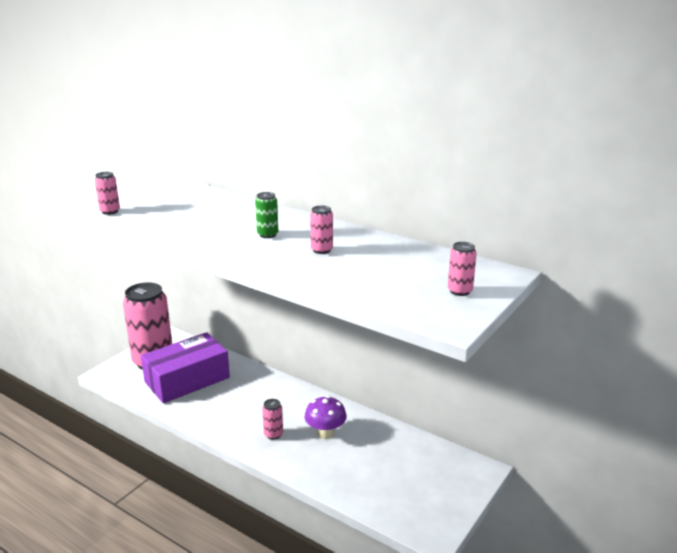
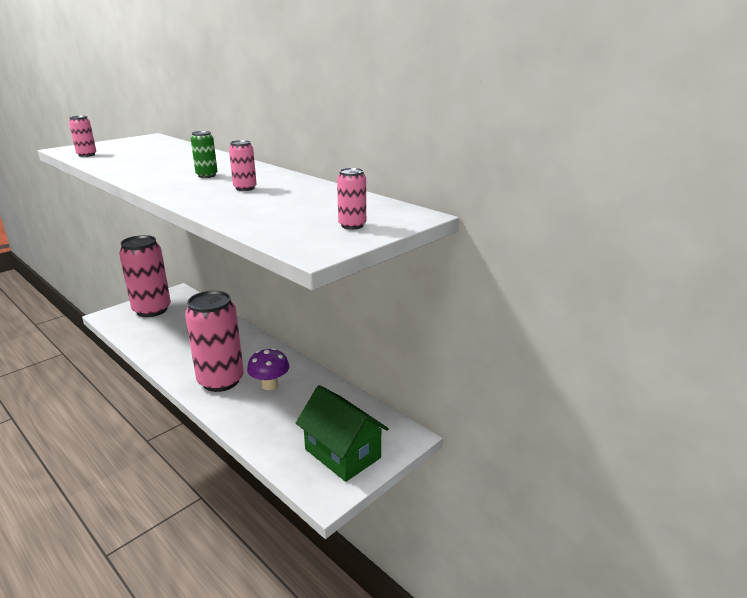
camera: 10 degrees right, 0 degrees up
(187, 380) = (172, 327): purple box -> none
(273, 434) = (221, 381): pink can -> pink can, size x2.46
(429, 494) = (342, 453): none -> green house

